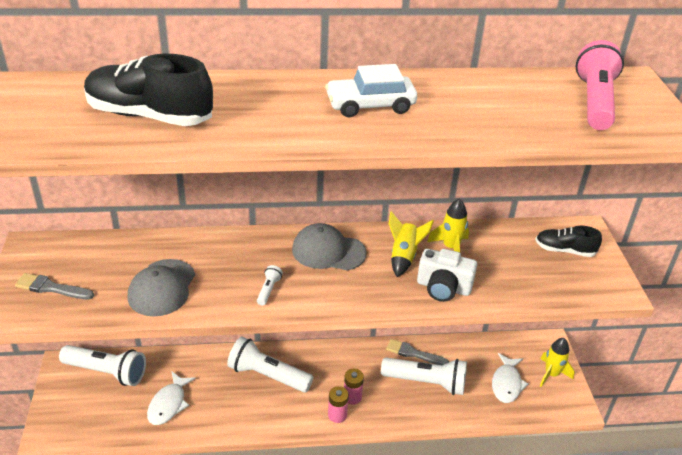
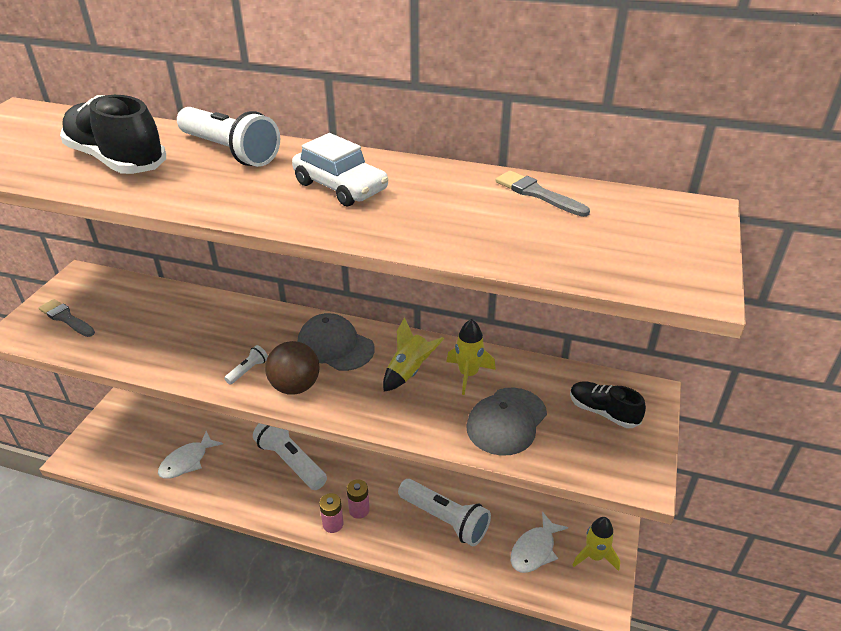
camera: 25 degrees right, 0 degrees up
(107, 372) = (155, 414): white flashlight -> white flashlight (230, 151)
(162, 288) = (155, 342): grey cap -> grey cap (506, 421)
(320, 292) = (295, 386): none -> brown ball
(370, 105) = (340, 187): white car -> white car turned 150 degrees counterclockwise
(413, 353) = (450, 484): grey brush -> grey brush (537, 194)
(443, 287) = (428, 417): white camera -> none
(594, 102) = (616, 229): pink flashlight -> none

